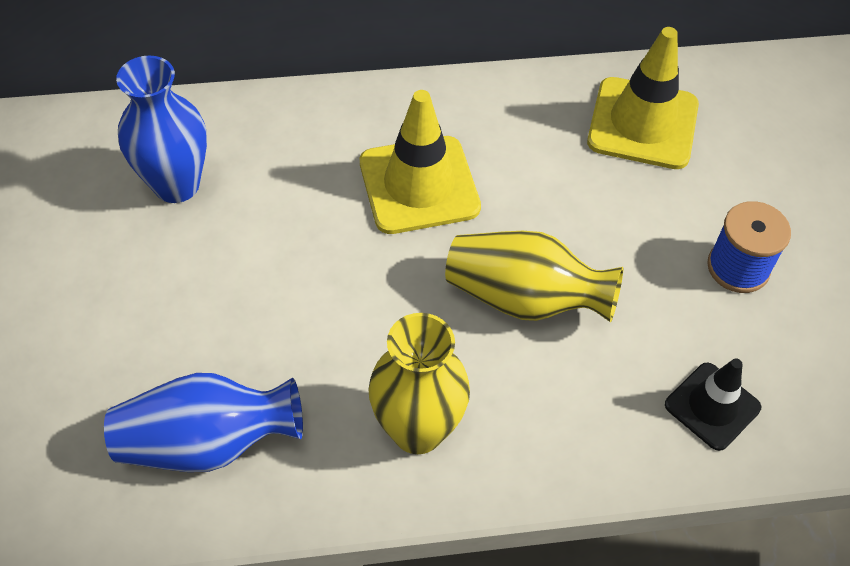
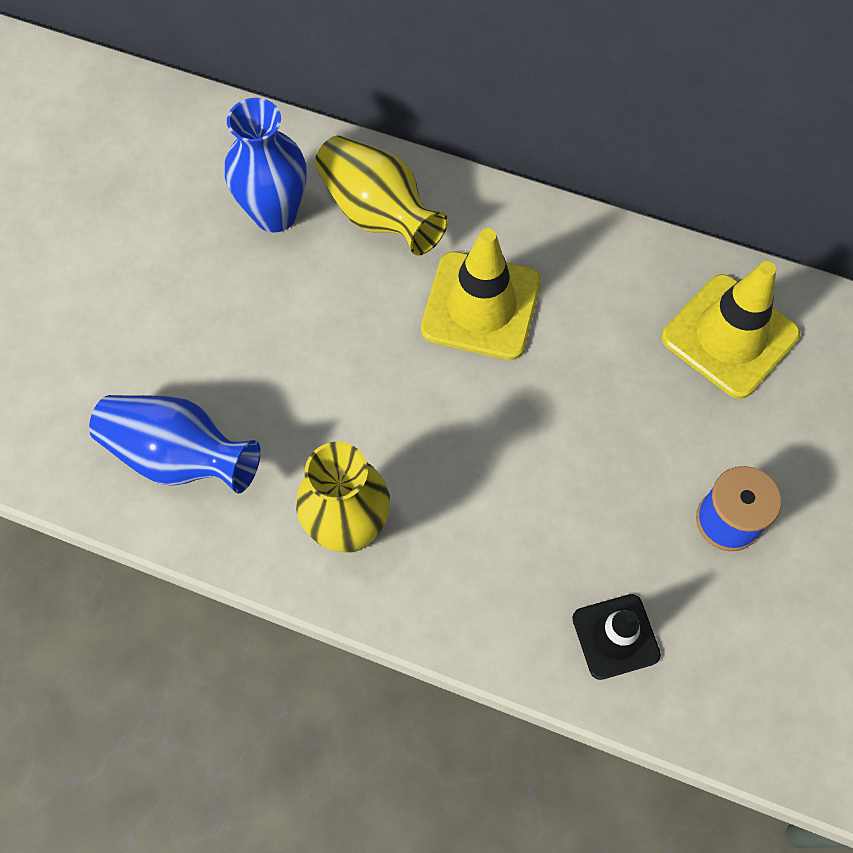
camera: 30 degrees right, 10 degrees up
(524, 299) = (510, 457): yellow vase -> yellow vase (378, 213)

